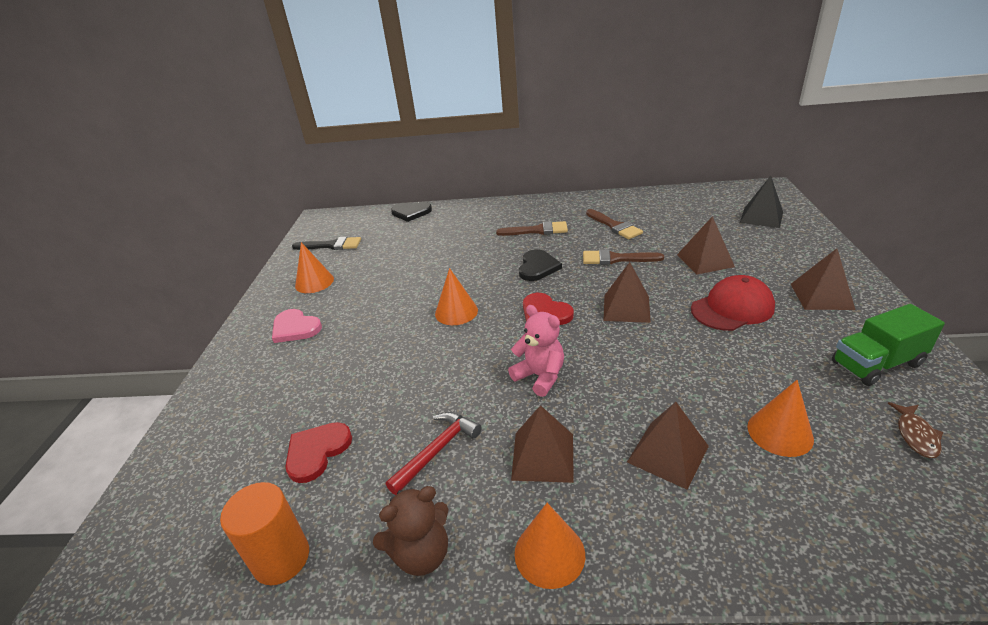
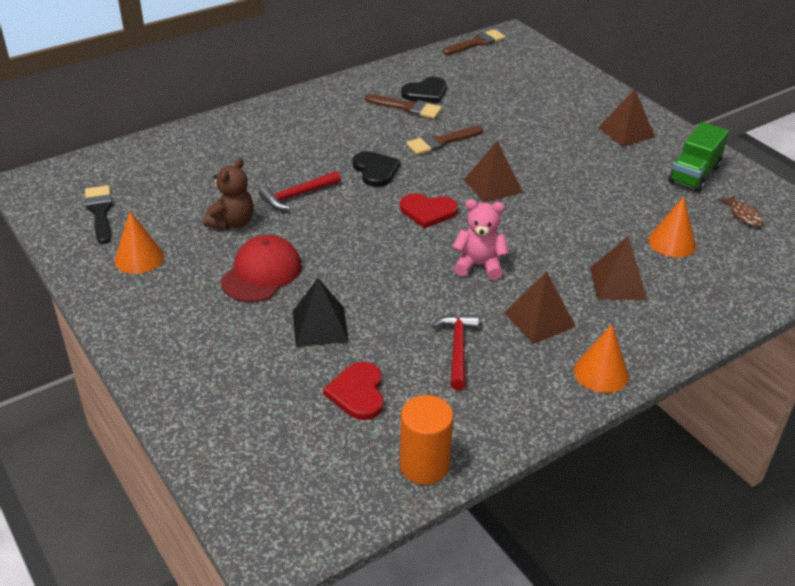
camera: 40 degrees left, 5 degrees up
(295, 328) = (185, 309): pink heart -> none
(331, 245) = (100, 211): black brush -> black brush turned 75 degrees counterclockwise
(411, 212) = (155, 145): black heart -> black heart (425, 92)
(421, 554) = (521, 413): brown teddy bear -> brown teddy bear (232, 222)
(456, 312) = (343, 237): orange cone -> none
(460, 270) = (297, 195): none -> red hammer
(537, 230) = (333, 131): brown brush -> brown brush (477, 43)
(705, 260) = (518, 123): brown pyramid -> none
(732, 308) = (573, 161): red cap -> red cap (262, 273)
(761, 217) = (529, 68): black pyramid -> black pyramid (320, 326)

